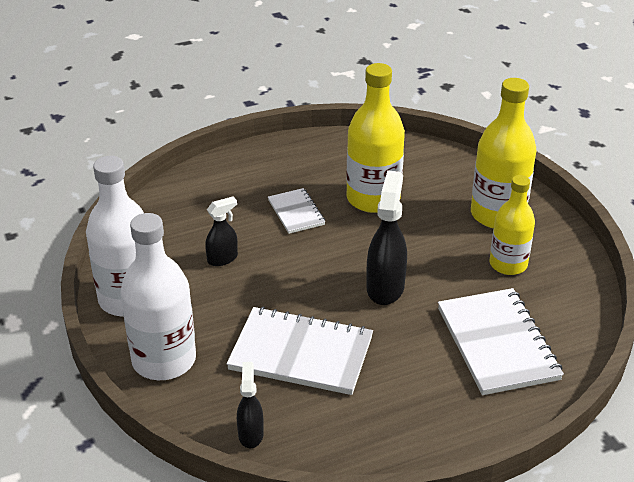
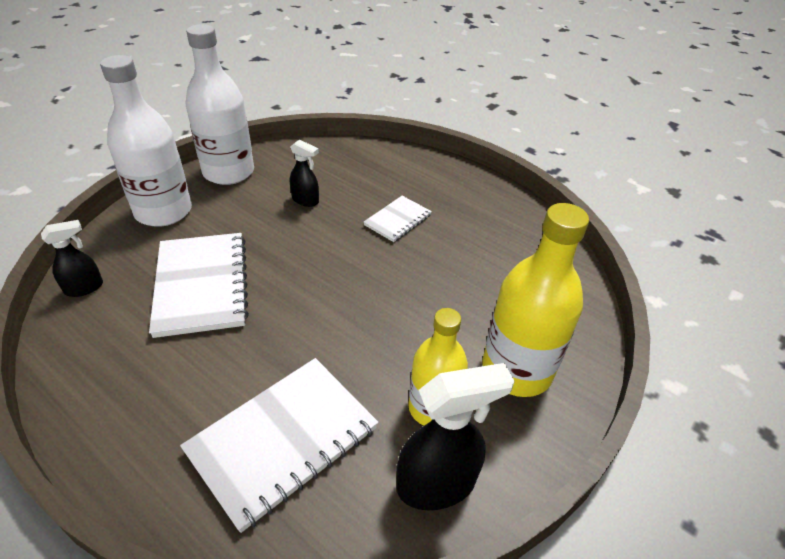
camera: 60 degrees right, 5 degrees up
(373, 199) = (459, 262): yellow bottle -> none
(385, 287) = (327, 313): black spray bottle -> black spray bottle (437, 484)

